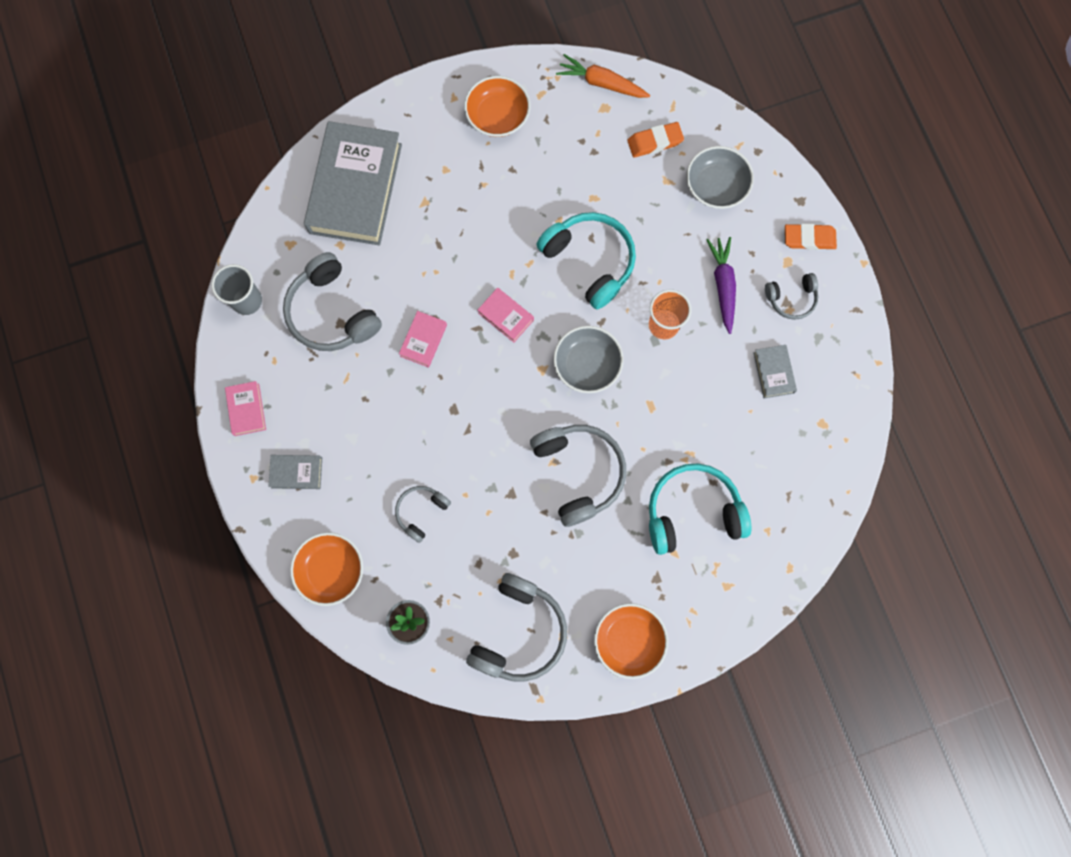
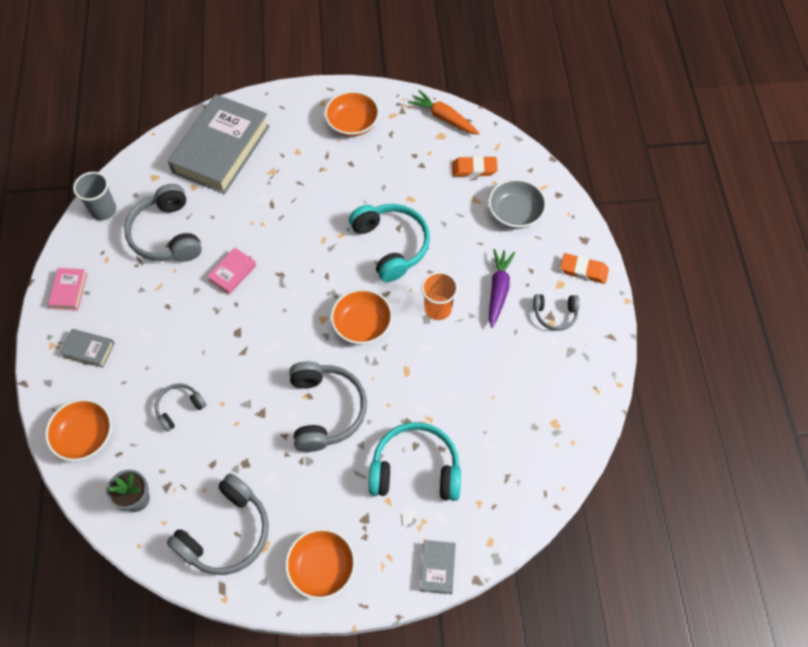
camera: 15 degrees right, 15 degrees down
(506, 316) = (307, 270): pink book -> none
(587, 365) = (362, 324): grey bowl -> orange bowl
(773, 372) = (522, 370): grey book -> grey book (437, 568)

